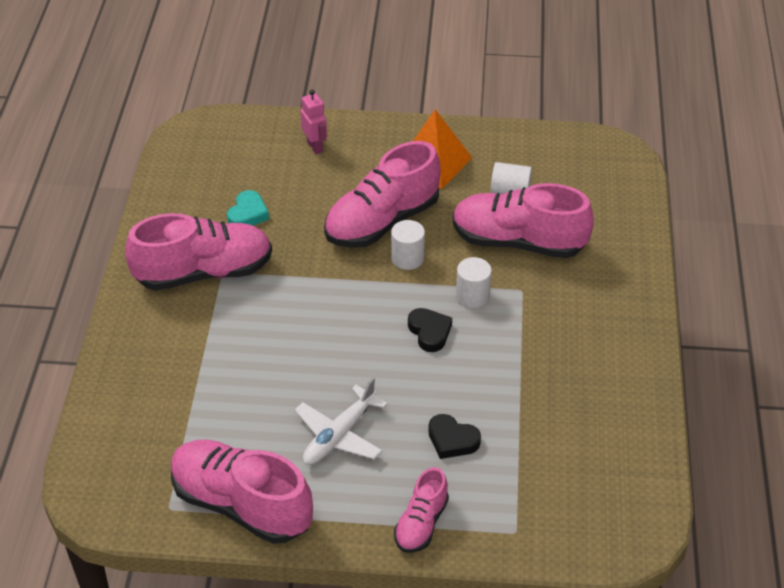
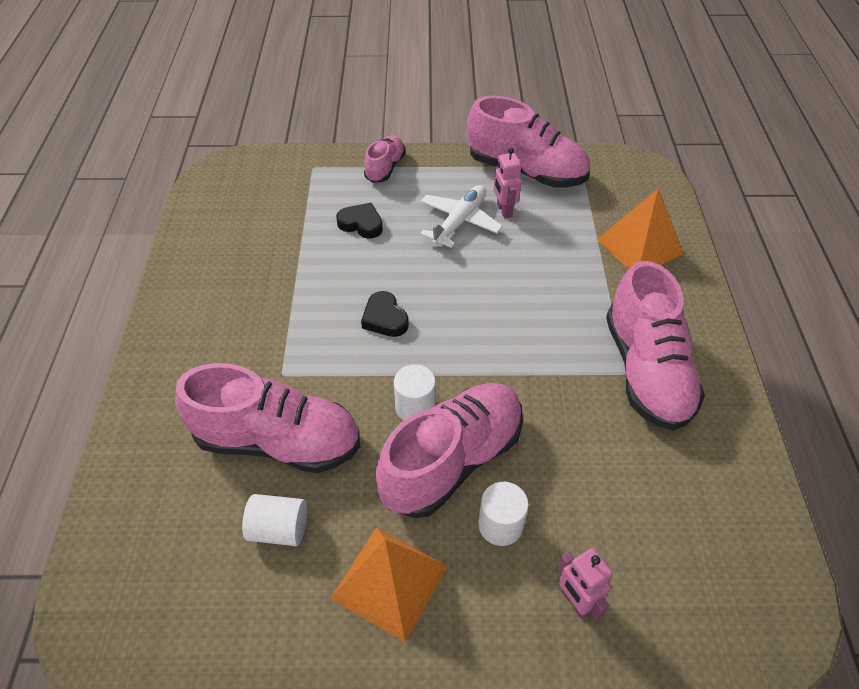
camera: 175 degrees right, 5 degrees up
(151, 391) = (639, 246): none -> orange pyramid
(204, 273) = (646, 371): pink shoe -> pink shoe turned 75 degrees counterclockwise
(248, 214) = (629, 460): turquoise heart -> none
(285, 447) = (504, 210): none -> pink robot
(472, 296) = (338, 363): white cylinder -> white cylinder (500, 525)

